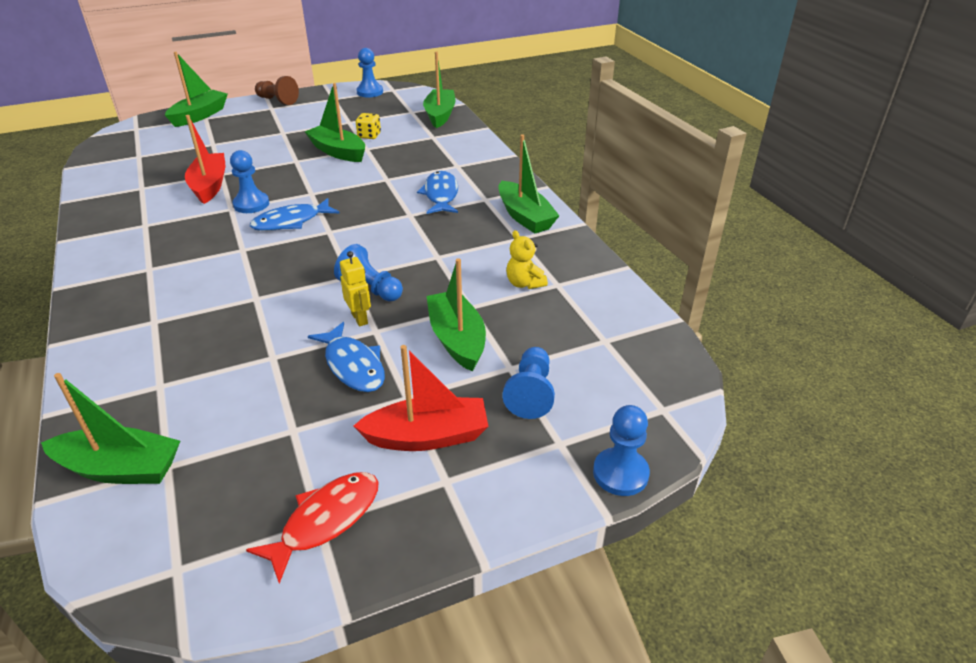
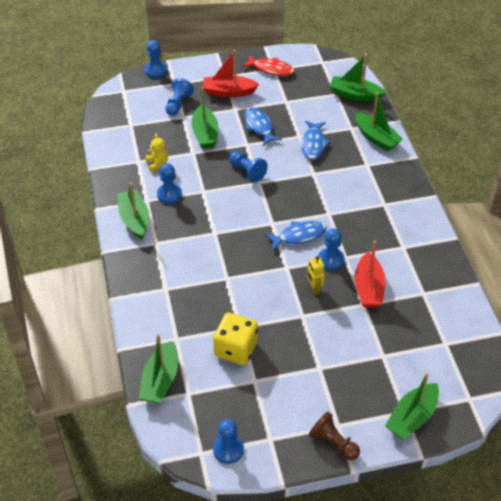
camera: 170 degrees left, 10 degrees up
(325, 520) = (271, 69): red fish -> red fish turned 120 degrees counterclockwise
(338, 152) = (265, 324): green boat -> green boat (376, 138)
(360, 318) = (254, 152): yellow robot -> yellow robot (314, 289)
(369, 135) = (236, 349): yellow dice -> yellow dice, size x1.88
(440, 195) = (188, 252): blue fish -> blue fish (313, 144)
(488, 247) = (169, 194): none -> blue pawn

